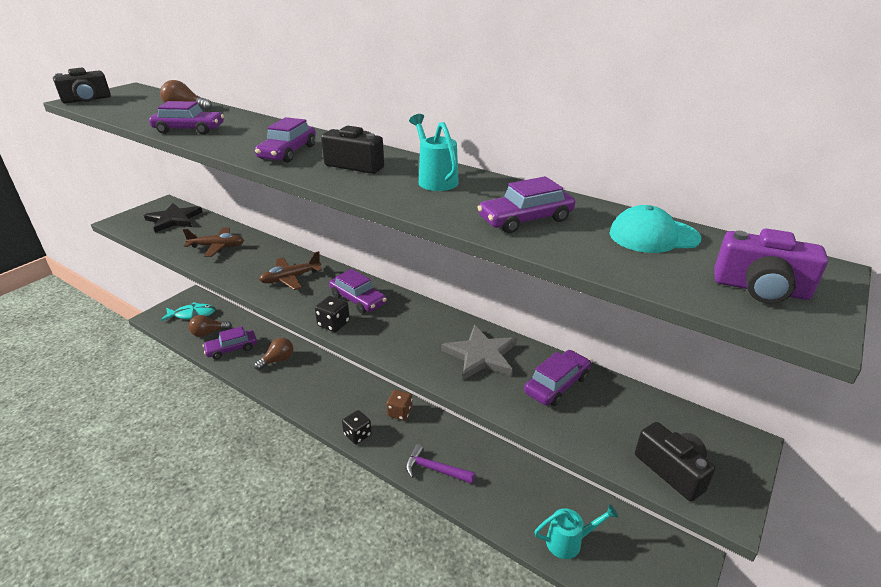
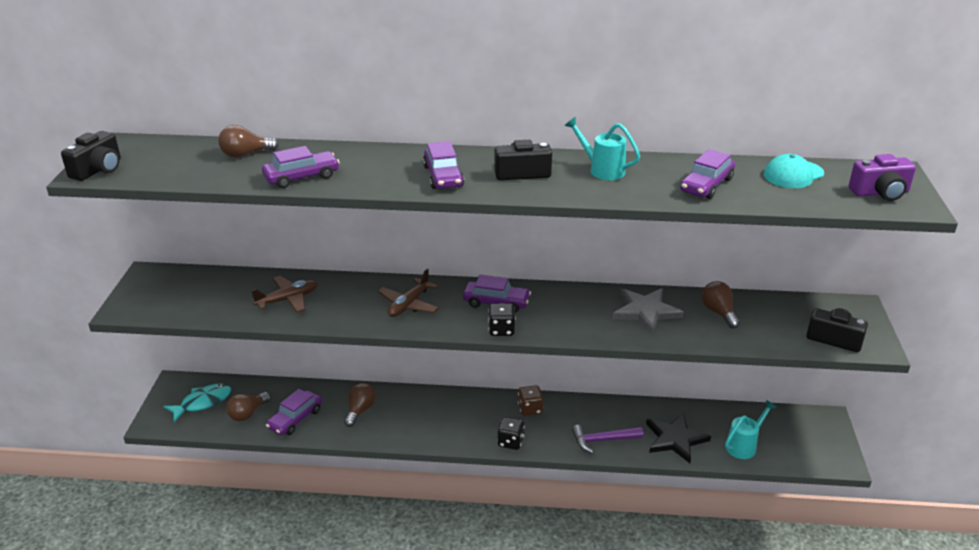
camera: 30 degrees left, 0 degrees up
(174, 219) = (190, 287): black star -> black star (675, 439)
(557, 385) = (718, 312): purple car -> brown light bulb

